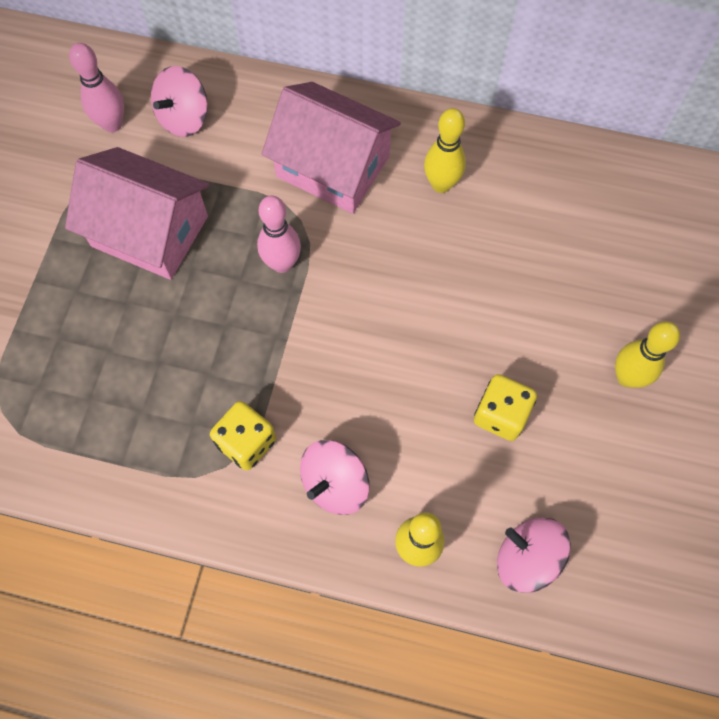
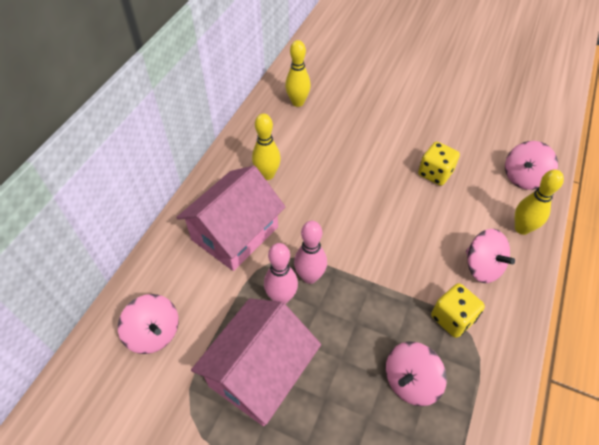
camera: 80 degrees left, 15 degrees down
(112, 124) = (138, 396): pink bowling pin -> pink bowling pin (281, 297)
(155, 393) = (410, 381): none -> pink spinning top
(627, 377) = (414, 115): yellow bowling pin -> yellow bowling pin (297, 102)

